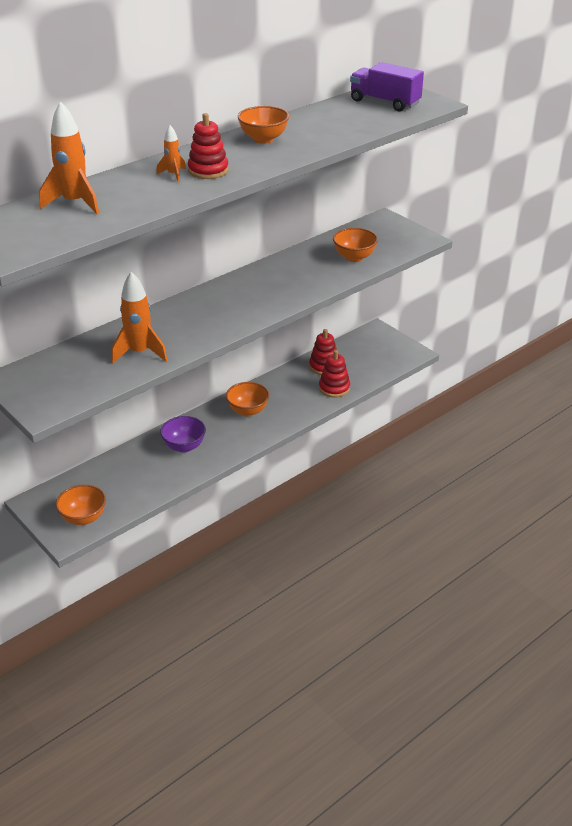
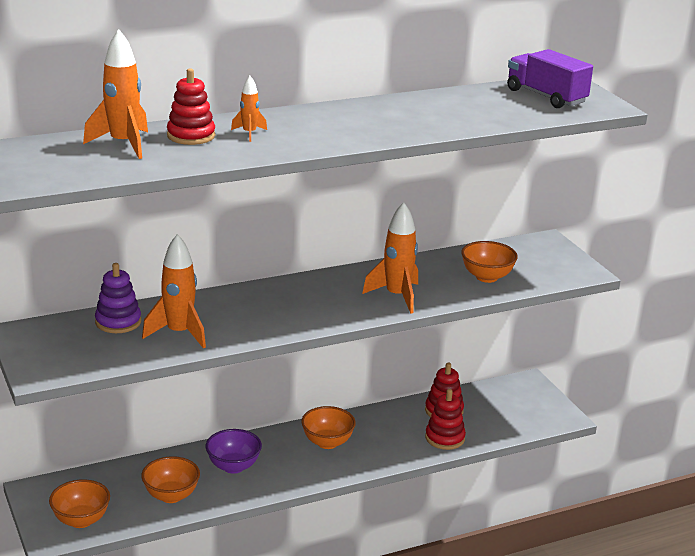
camera: 15 degrees right, 10 degrees down
(84, 353) = (118, 322): none -> purple stacking toy
(208, 170) = (291, 135): red stacking toy -> red stacking toy (191, 136)
(263, 139) = (376, 113): orange bowl -> orange bowl (171, 496)
(294, 287) = (397, 296): none -> orange rocket

